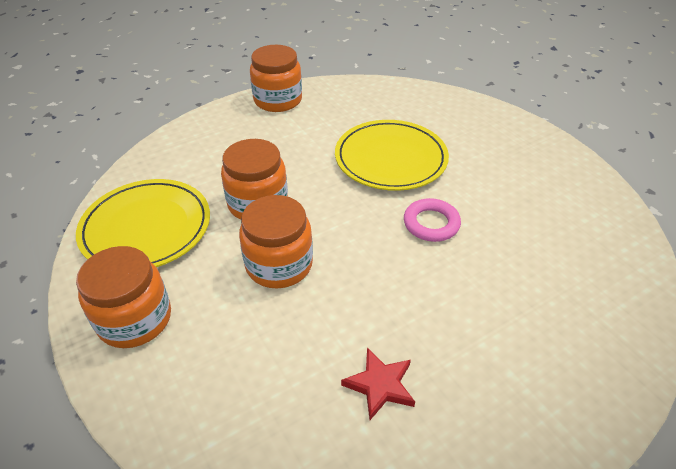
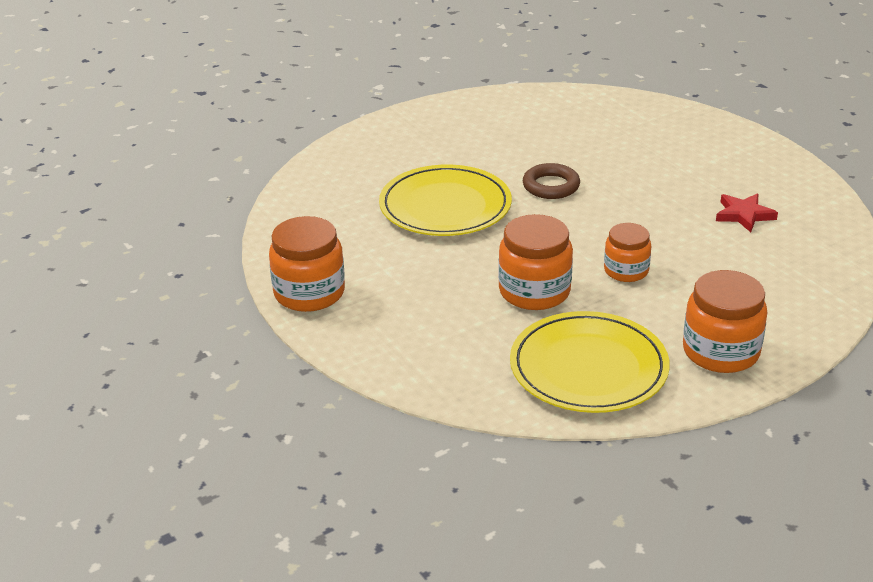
camera: 90 degrees left, 10 degrees down
(279, 264) = (626, 271): orange jar -> orange jar, size x0.64
(431, 223) = (551, 186): pink ring -> brown ring

